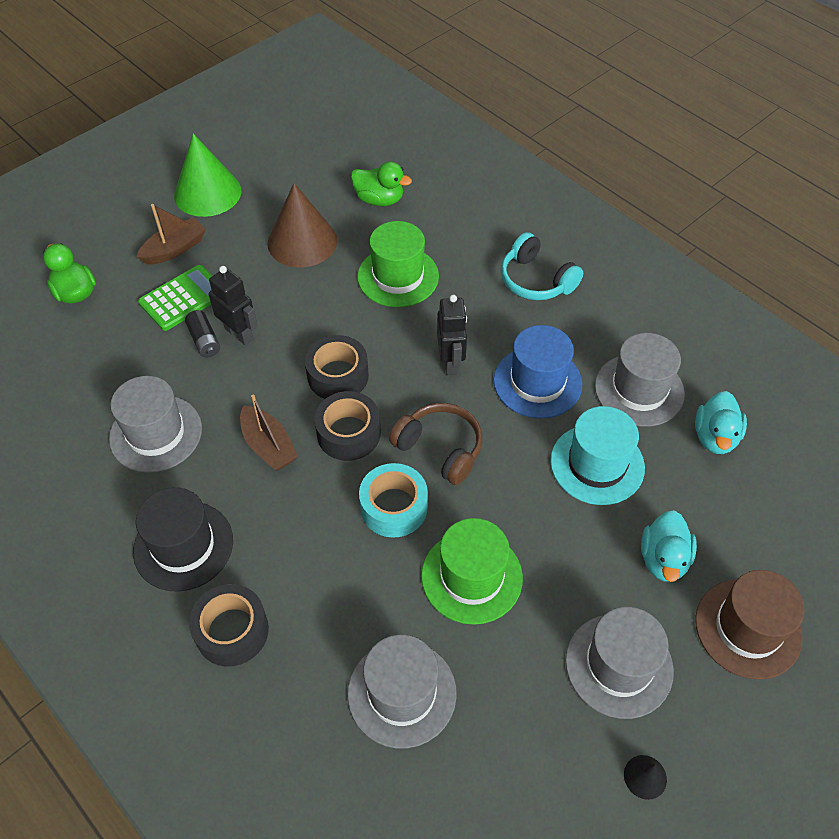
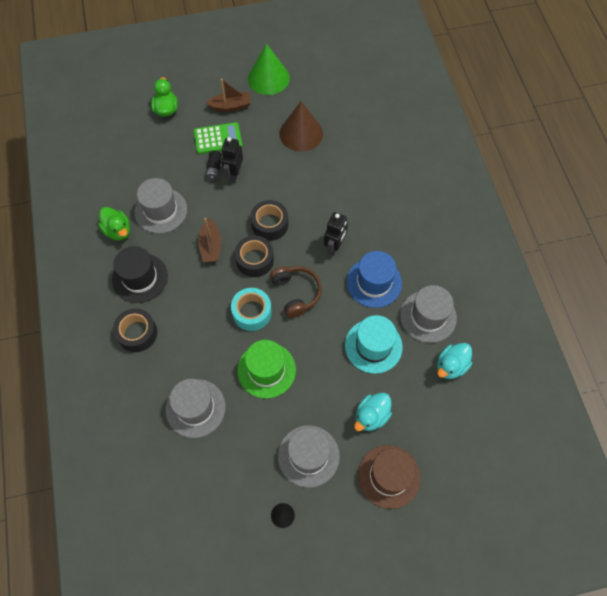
camera: 30 degrees right, 10 degrees up
(239, 334) = (234, 174): black robot -> black robot turned 150 degrees counterclockwise
(379, 199) = (361, 126): green duck -> green duck (118, 230)
(398, 276) = (339, 180): green hat -> none
(536, 280) = (416, 220): turquoise headphones -> none

